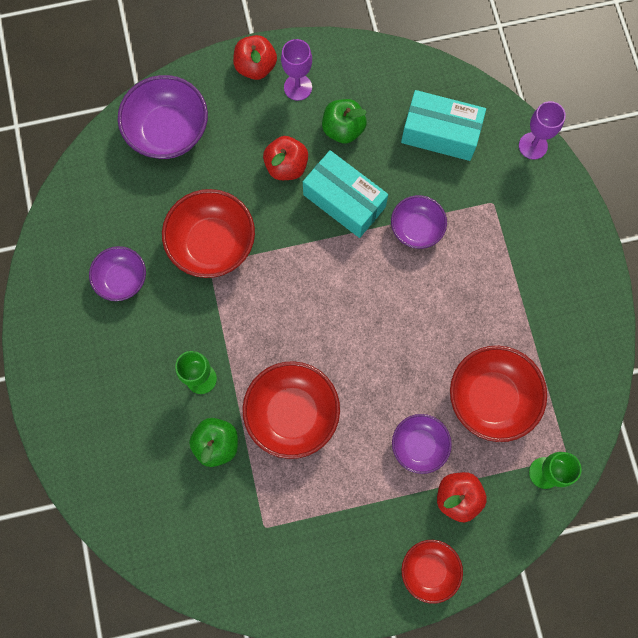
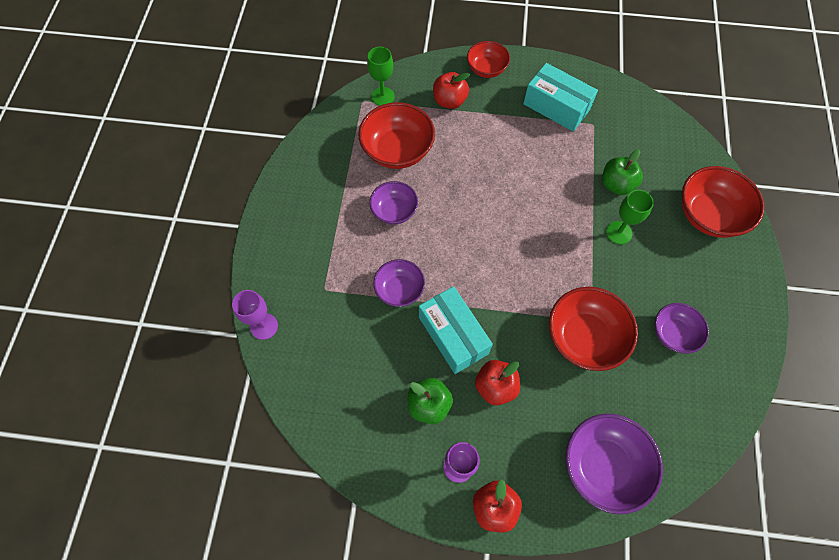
camera: 160 degrees left, 10 degrees down
(292, 413) = (552, 186): red bowl -> red bowl (709, 215)
(419, 445) = (464, 138): purple bowl -> purple bowl (394, 211)
(440, 133) = (340, 367): turquoise box -> turquoise box (556, 106)

